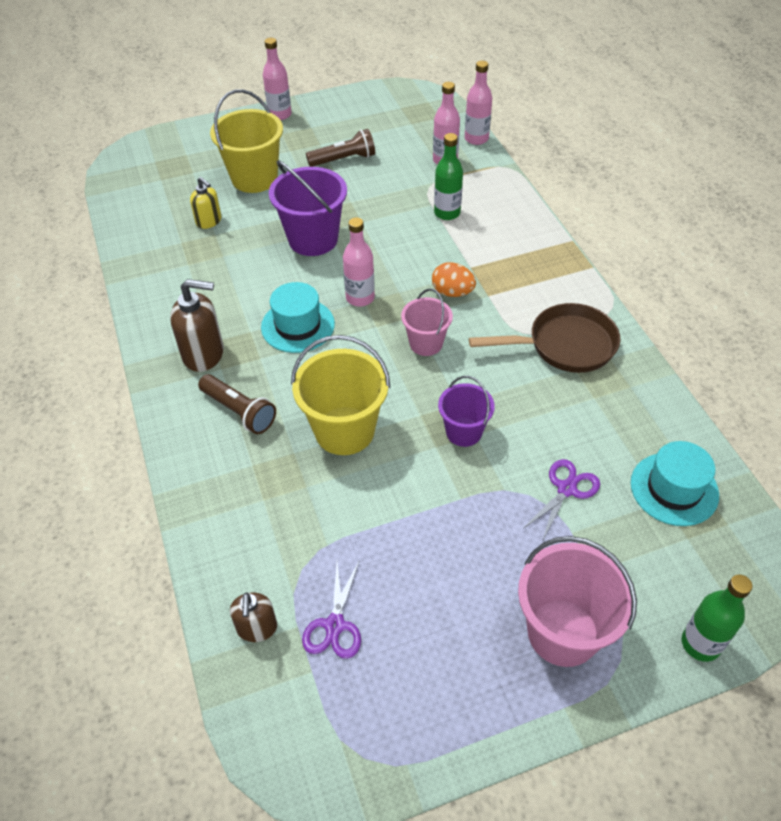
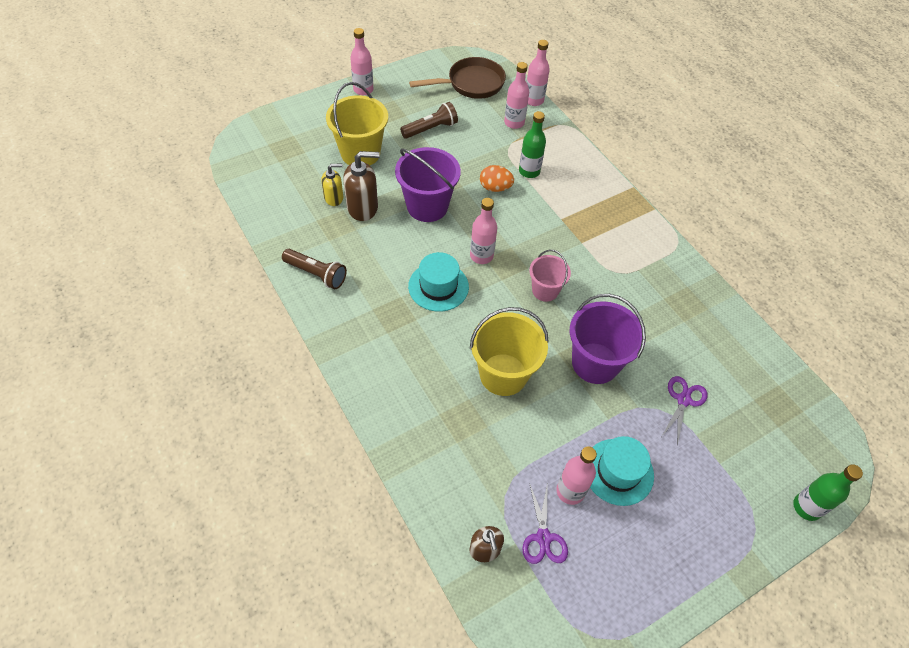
camera: 15 degrees left, 5 degrees up
(204, 354) = (369, 321): brown soap dispenser -> brown soap dispenser (363, 207)
(209, 221) = (334, 198): yellow soap dispenser -> yellow soap dispenser turned 45 degrees counterclockwise
(239, 411) = (414, 369): brown flashlight -> brown flashlight (316, 274)
(386, 576) = (570, 491): none -> pink bottle
(452, 292) = (553, 243): orange egg -> orange egg (495, 188)
(463, 432) = (595, 363): purple bucket -> purple bucket, size x1.67
(563, 632) = (710, 515): pink bucket -> none
(564, 345) = (651, 279): brown pan -> brown pan (471, 84)
(674, 489) = (759, 388): turquoise hat -> turquoise hat (618, 471)

